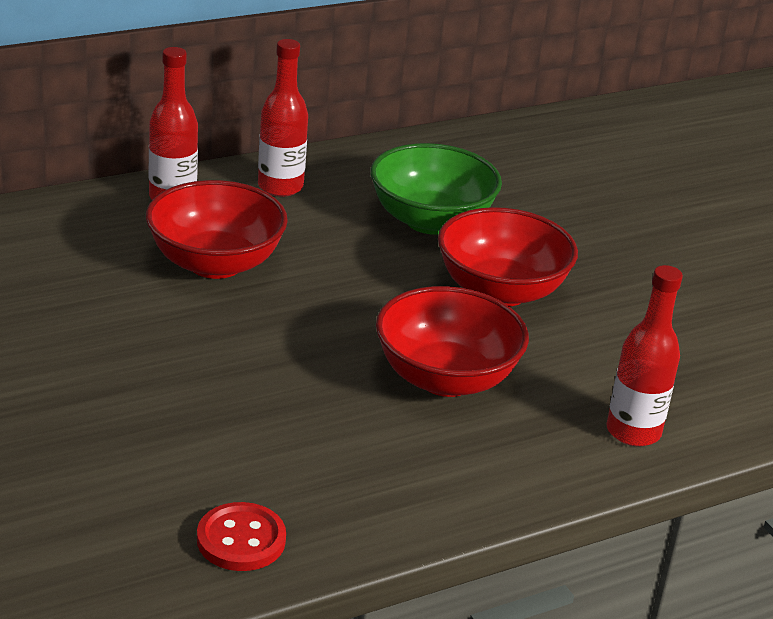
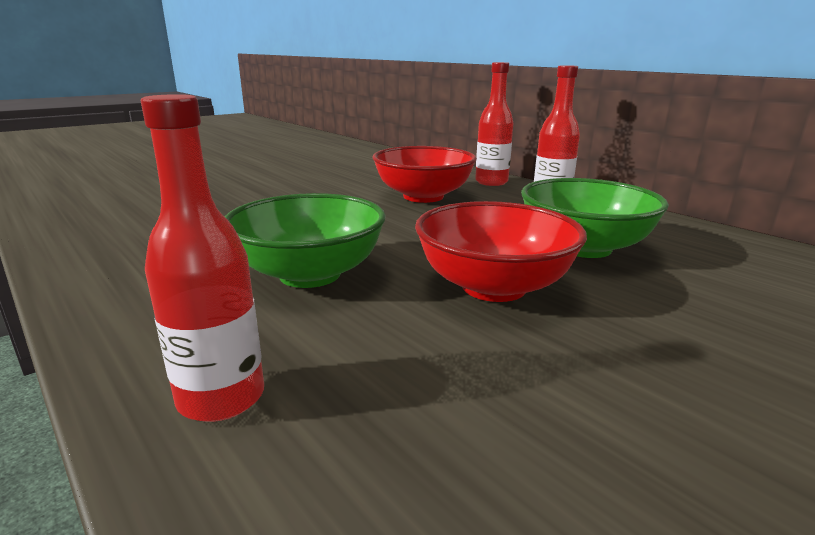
camera: 80 degrees right, 10 degrees down
(241, 540) = (87, 230): red button -> none
(446, 378) = (310, 274): red bowl -> green bowl

